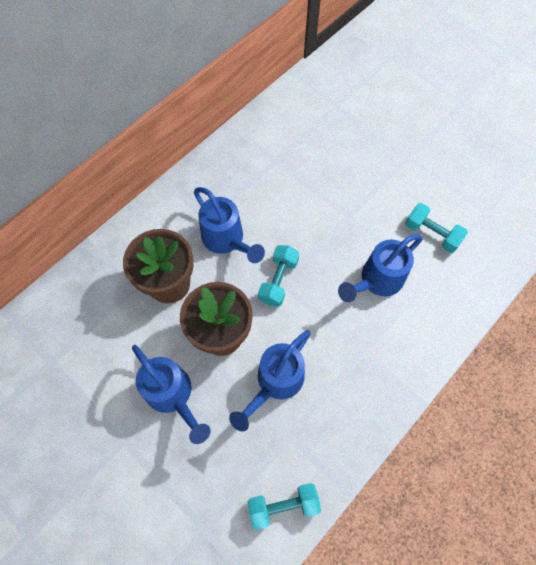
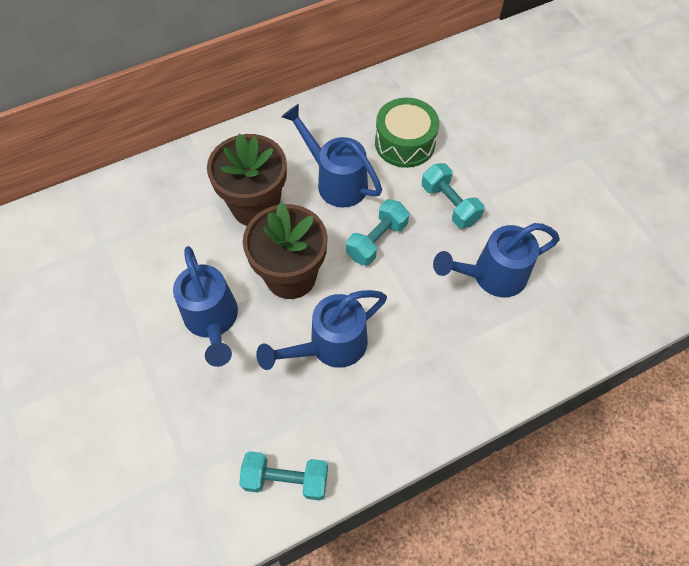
camera: 20 degrees right, 5 degrees down
(226, 240) = (336, 181): blue watering can -> blue watering can turned 150 degrees clockwise
(269, 189) = (405, 143): none -> green drum
(431, 234) = (578, 246): turquoise dumbbell -> turquoise dumbbell (449, 204)

